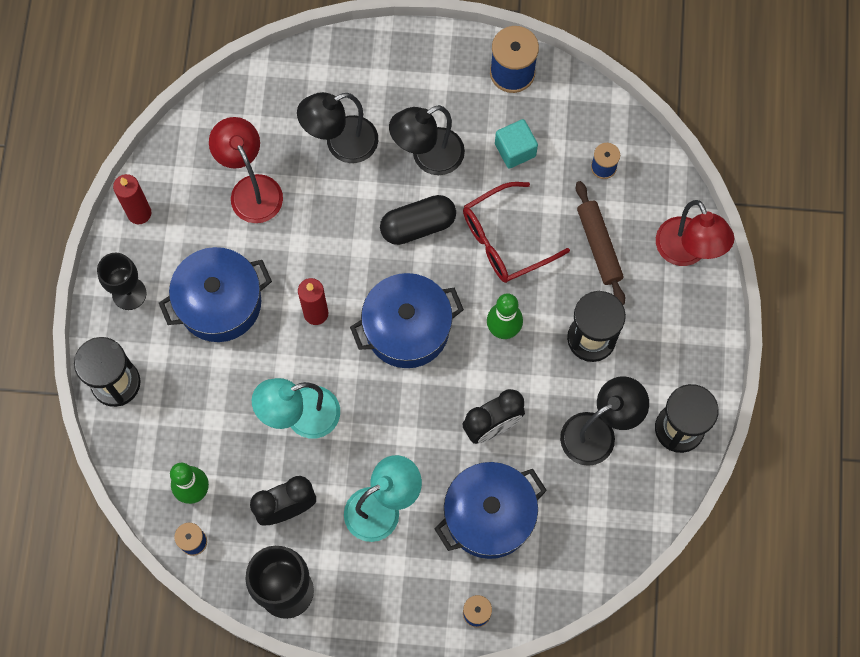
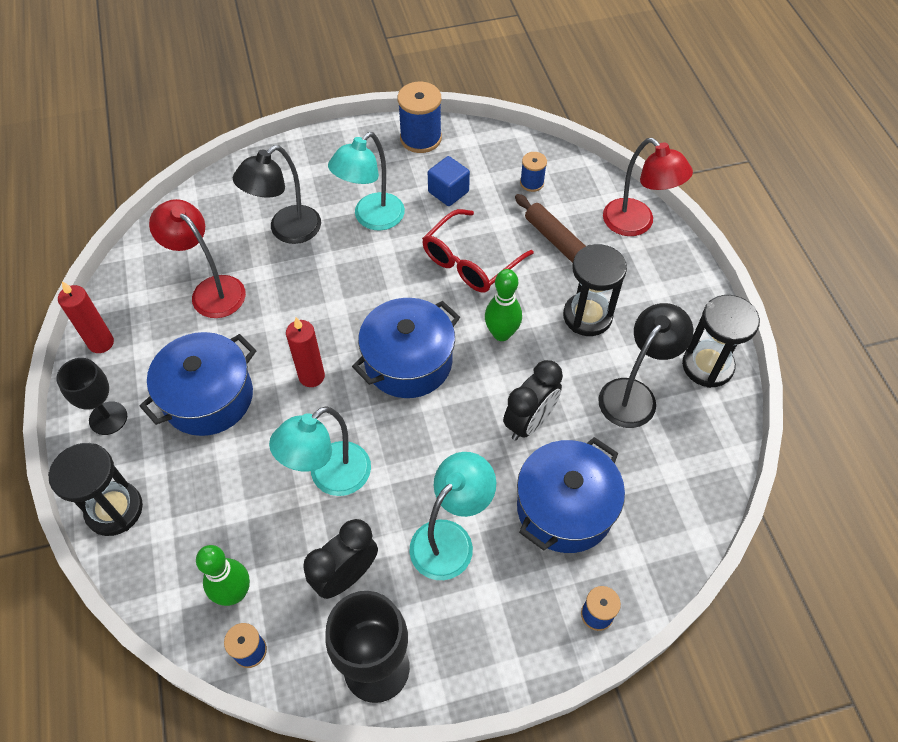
camera: 20 degrees left, 15 degrees down
(418, 226) = (384, 274): black capsule -> none
(428, 157) = (372, 218): black lamp -> turquoise lamp
(515, 150) = (448, 192): turquoise cube -> blue cube

